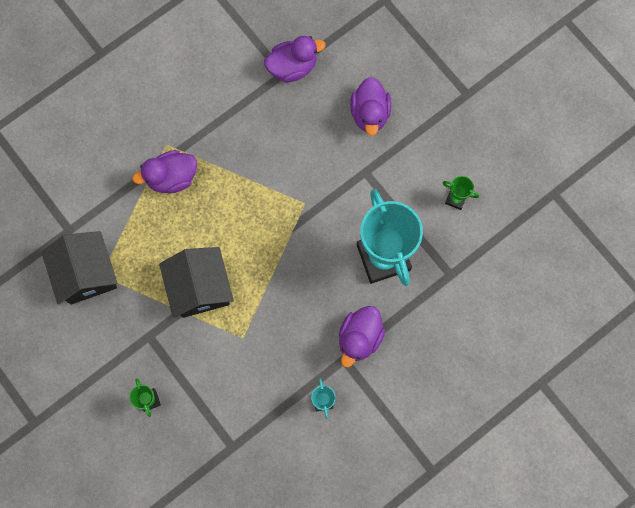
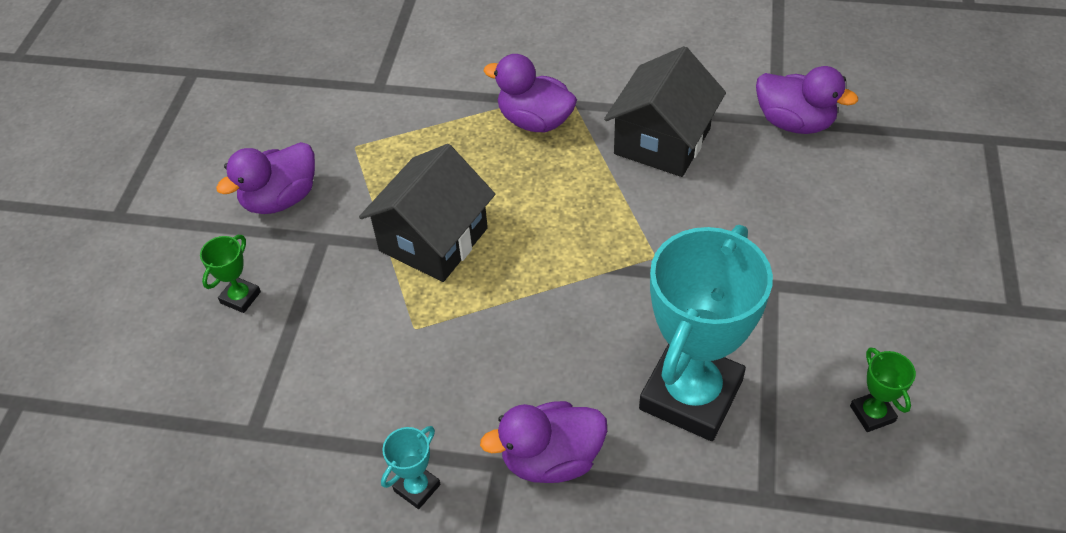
camera: 50 degrees right, 25 degrees down
(87, 274) = (343, 134): black house -> black house (662, 141)
(370, 114) = (845, 231): purple duck -> purple duck (280, 199)

